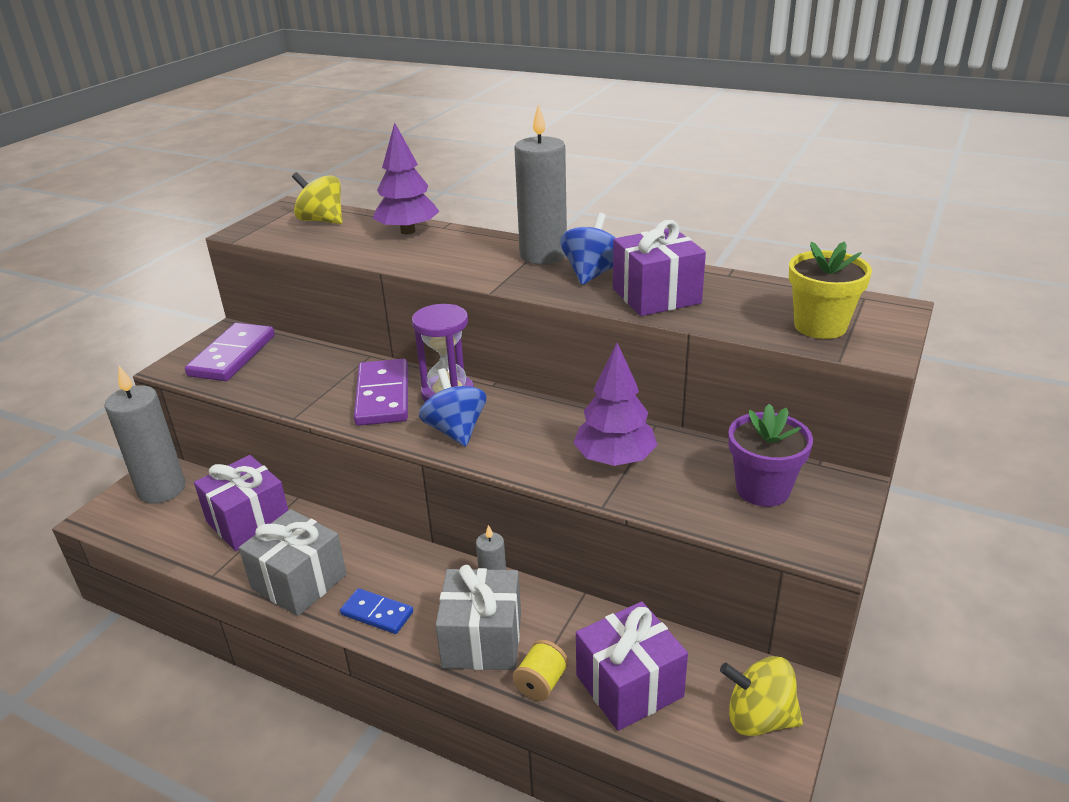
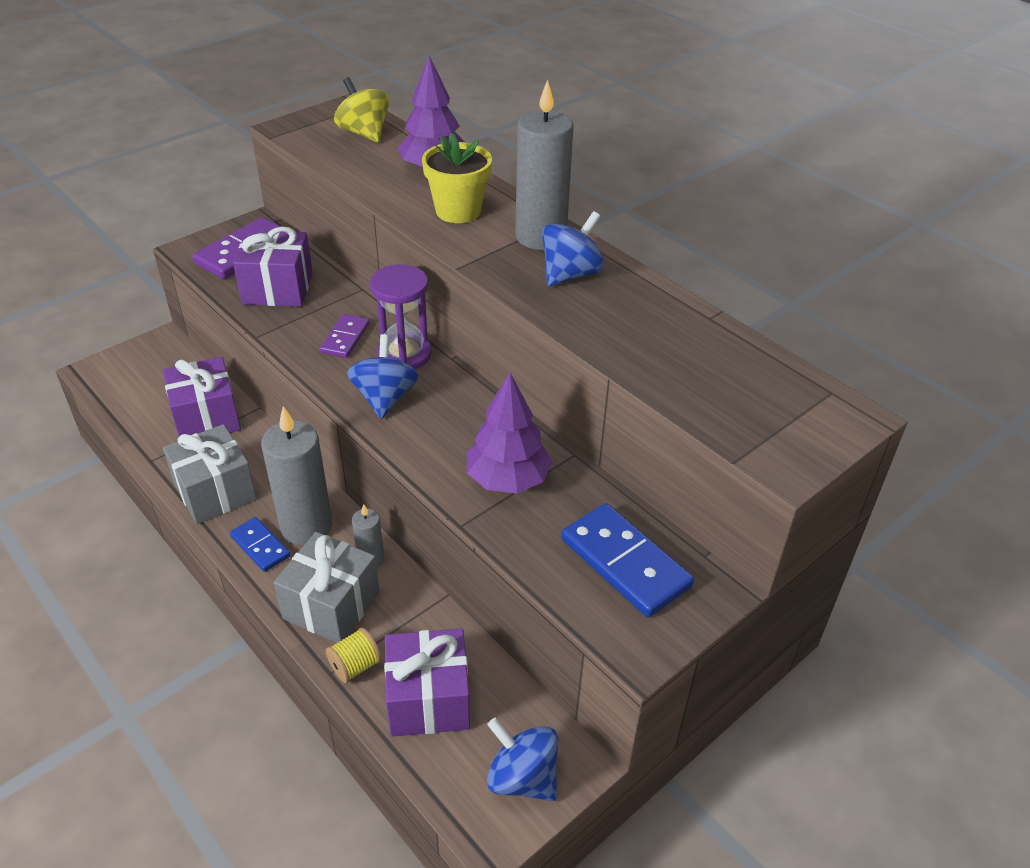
camera: 20 degrees right, 10 degrees up
(162, 489) = (155, 361): grey candle -> grey candle (306, 526)
(382, 396) = (345, 338): purple domino -> purple domino, size x0.58
(656, 296) = (612, 322): purple gift -> purple gift (278, 288)
(759, 718) = (522, 777): yellow spinning top -> blue spinning top
(762, 489) = (625, 563): purple flower pot -> blue domino
(820, 326) = (750, 413): yellow flower pot -> yellow flower pot (458, 211)

